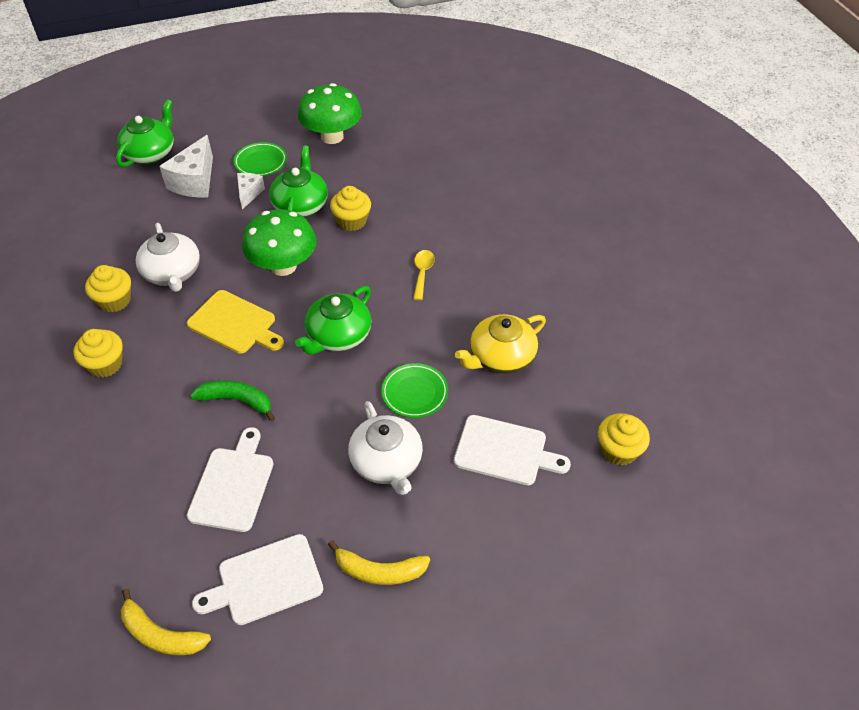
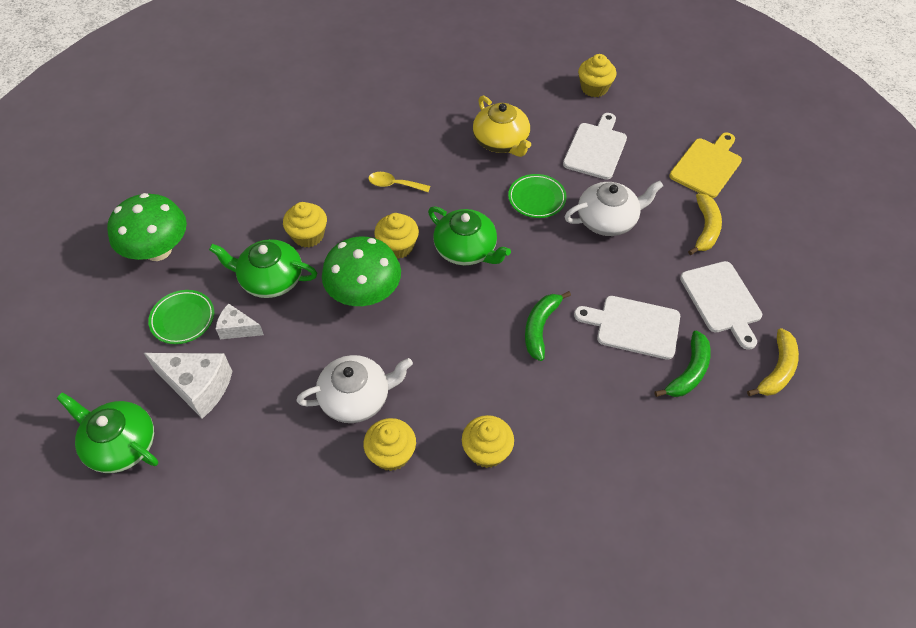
camera: 85 degrees left, 5 degrees up
(169, 537) = (688, 372): none -> green banana
(235, 323) = (441, 334): yellow cutting board -> yellow cutting board (707, 166)
(341, 283) = (398, 246): none -> yellow cupcake

